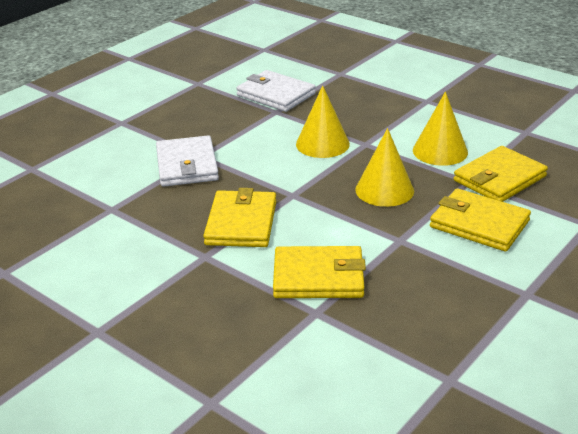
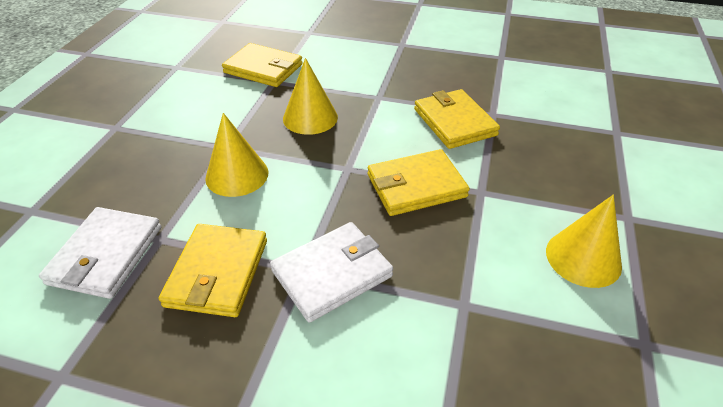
camera: 115 degrees left, 10 degrees up
(440, 151) = (227, 102): yellow cone -> yellow cone (583, 258)
(479, 224) = (334, 68): yellow wallet -> yellow wallet (217, 273)

